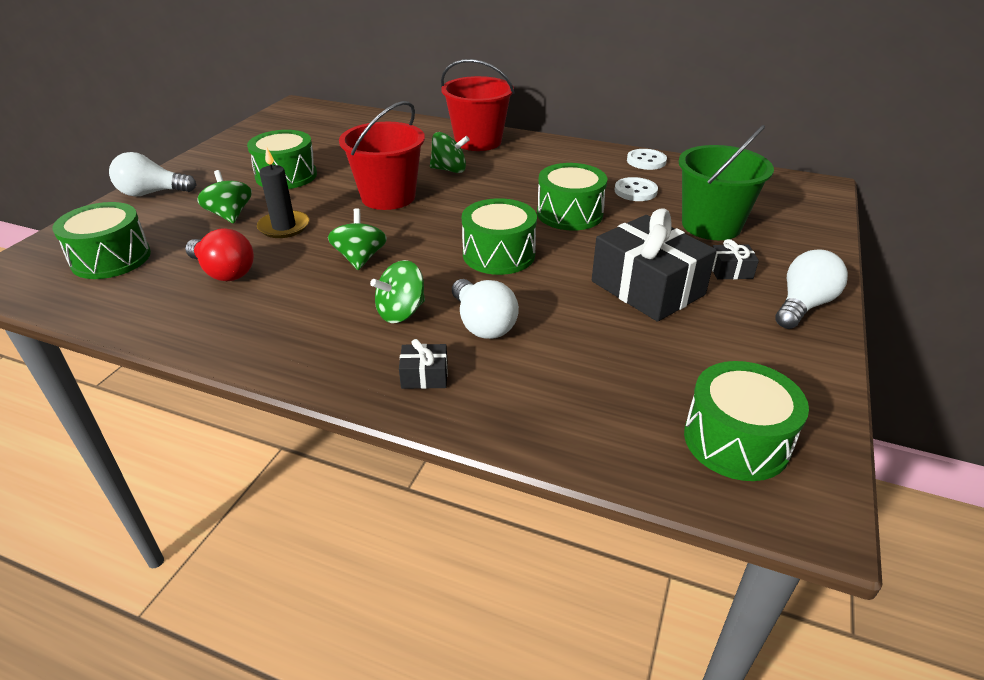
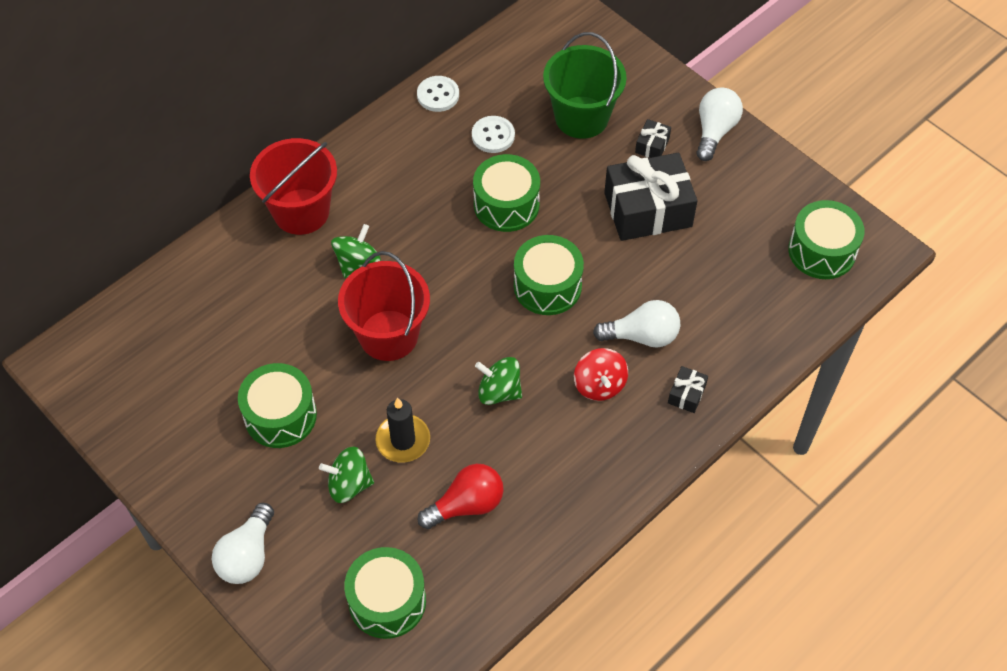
camera: 65 degrees left, 20 degrees up
(401, 312) = (599, 385): green spinning top -> red spinning top
(803, 305) = (714, 131): white light bulb -> white light bulb turned 45 degrees clockwise

